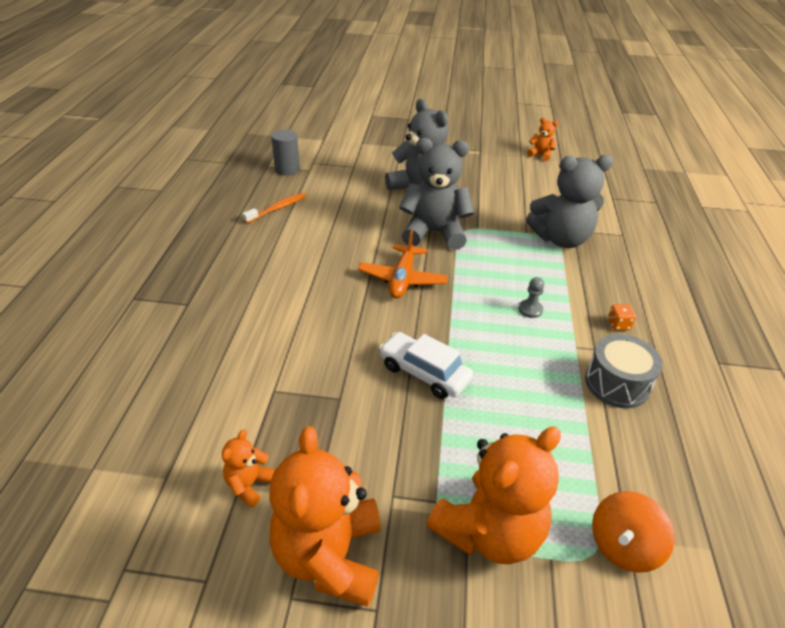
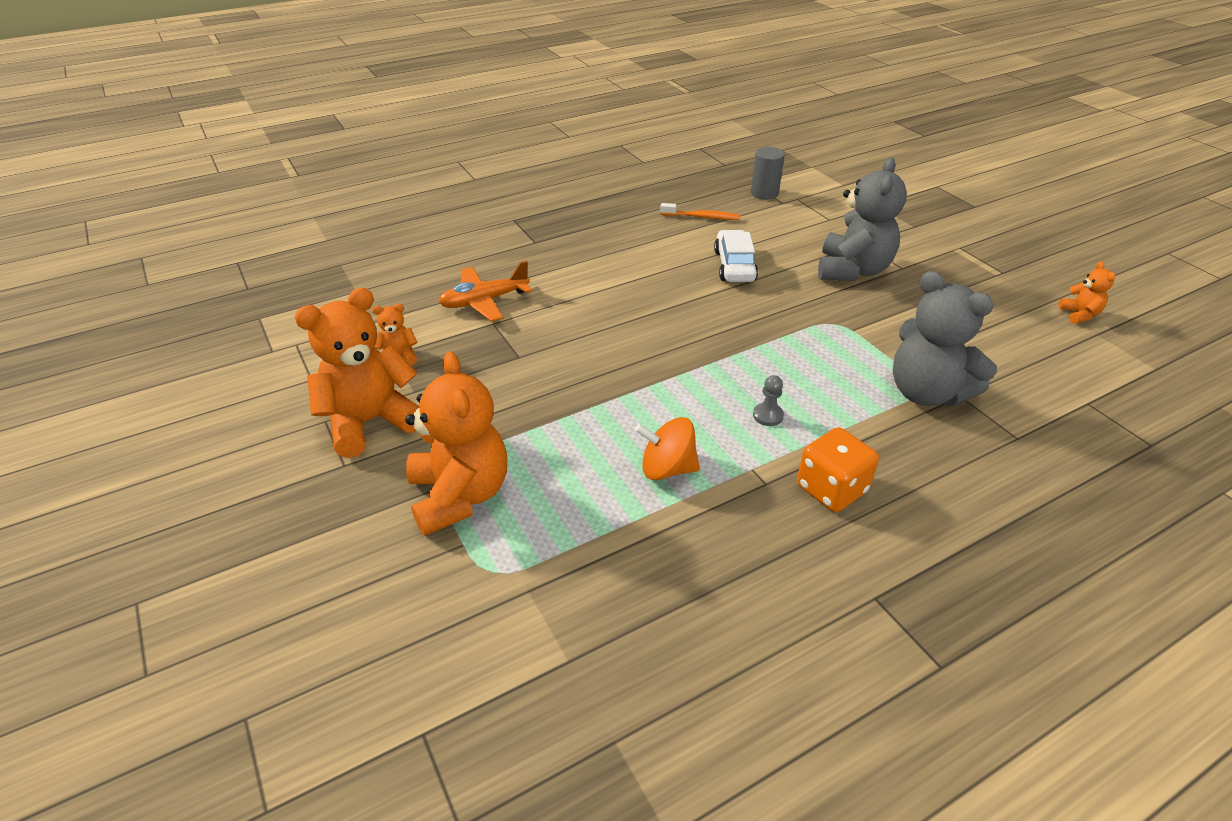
camera: 55 degrees right, 0 degrees up
(402, 279) = (703, 321): orange plane -> orange plane (484, 301)
(424, 373) = (597, 386): white car -> white car (734, 266)
(434, 233) = (799, 308): grey teddy bear -> none
(489, 531) = (460, 495): orange teddy bear -> orange teddy bear turned 120 degrees counterclockwise
(617, 383) = (730, 518): grey drum -> none
(618, 324) = (831, 489): orange dice -> orange dice, size x2.07
(623, 546) = (516, 589): orange spinning top -> orange spinning top (667, 468)

